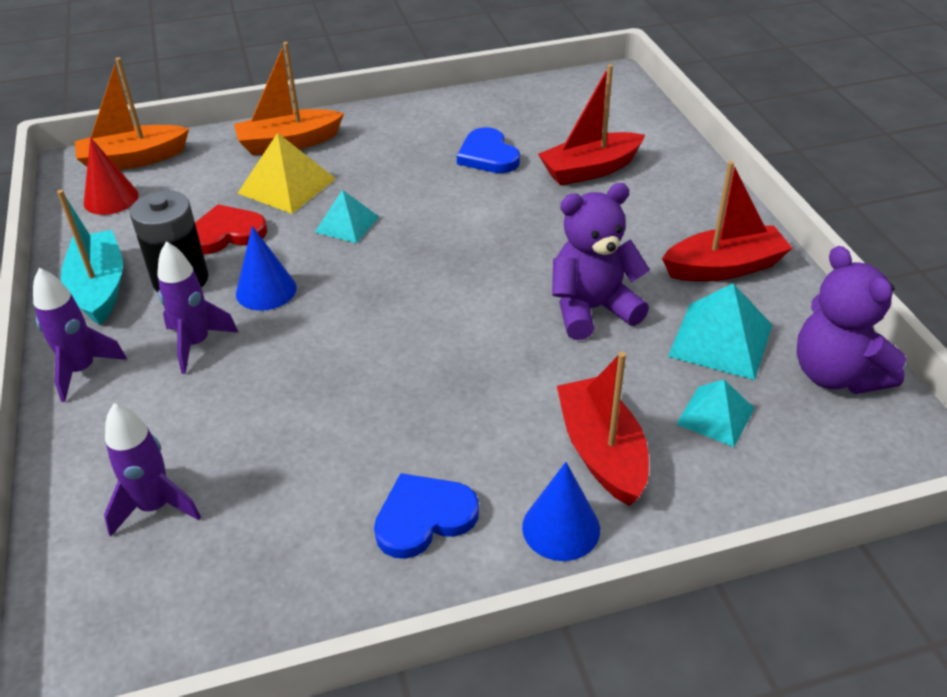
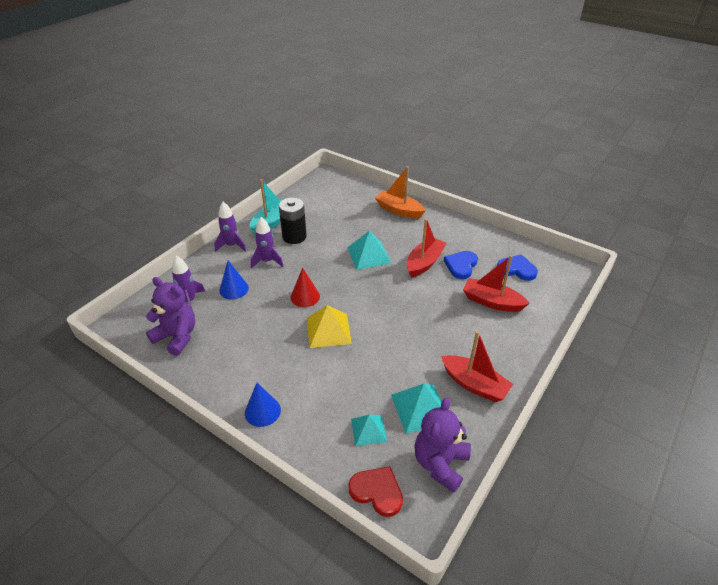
camera: 50 degrees right, 0 degrees up
(111, 199) = (317, 194): red cone -> red cone (305, 296)
(133, 159) = (343, 183): orange boat -> none
(226, 233) = (329, 230): red heart -> red heart (377, 491)
(266, 290) = (310, 259): blue cone -> blue cone (234, 289)
(287, 185) = (373, 226): yellow pyramid -> yellow pyramid (328, 330)
(347, 224) = (369, 255): turquoise pyramid -> turquoise pyramid, size x1.54
(424, 517) = (236, 369): blue heart -> blue heart (517, 269)
(592, 309) = (395, 354): purple teddy bear -> purple teddy bear (177, 337)
(602, 452) = (313, 402): red boat -> red boat (424, 263)

